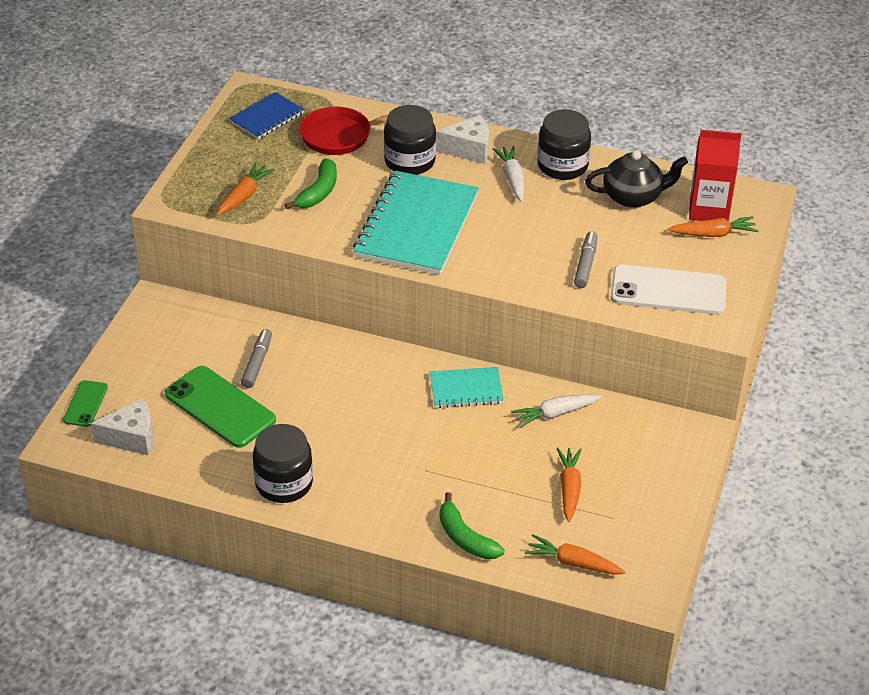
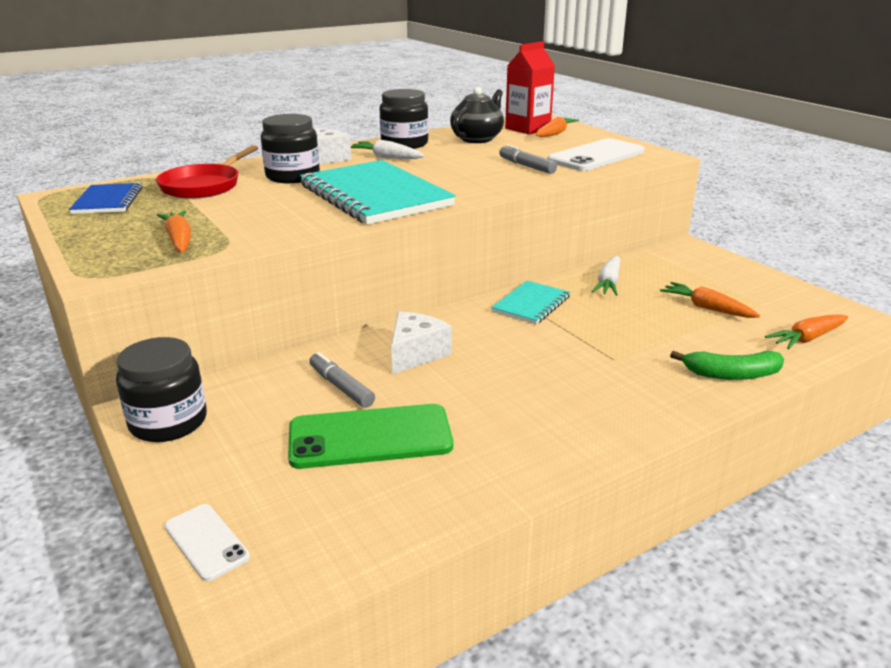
camera: 50 degrees left, 15 degrees down
(85, 404) = (206, 541): green phone -> white phone
(131, 437) = (324, 528): white cheese -> white cheese (416, 354)
(284, 483) = (544, 445): black jar -> black jar (168, 422)
(318, 192) = (250, 213): green banana -> none

